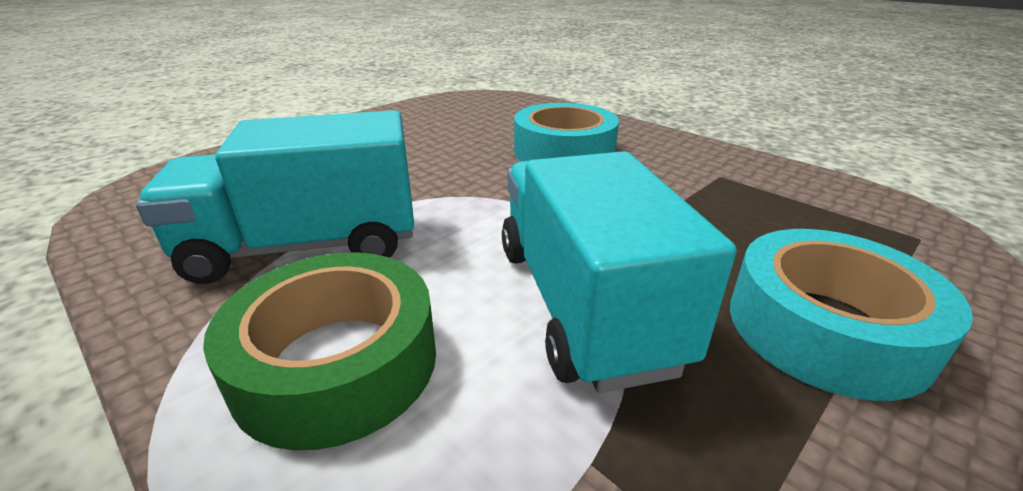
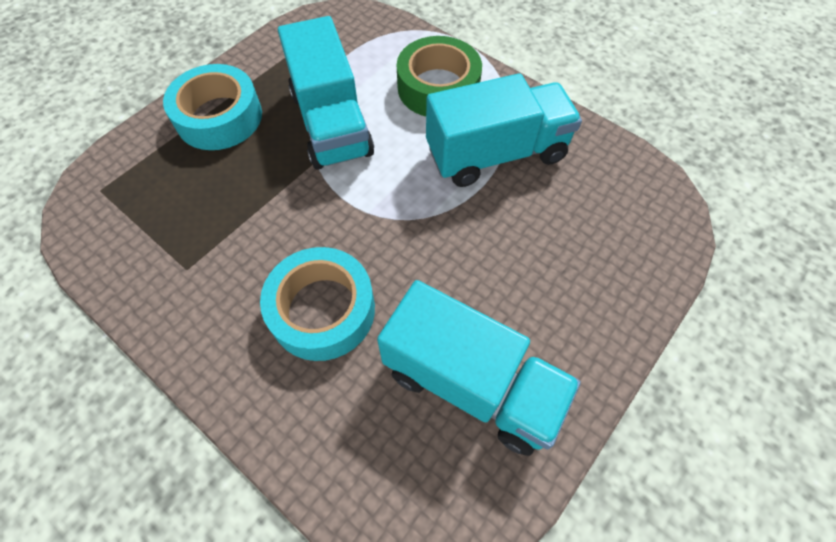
camera: 175 degrees right, 30 degrees up
(441, 124) = (471, 383): none -> turquoise truck

